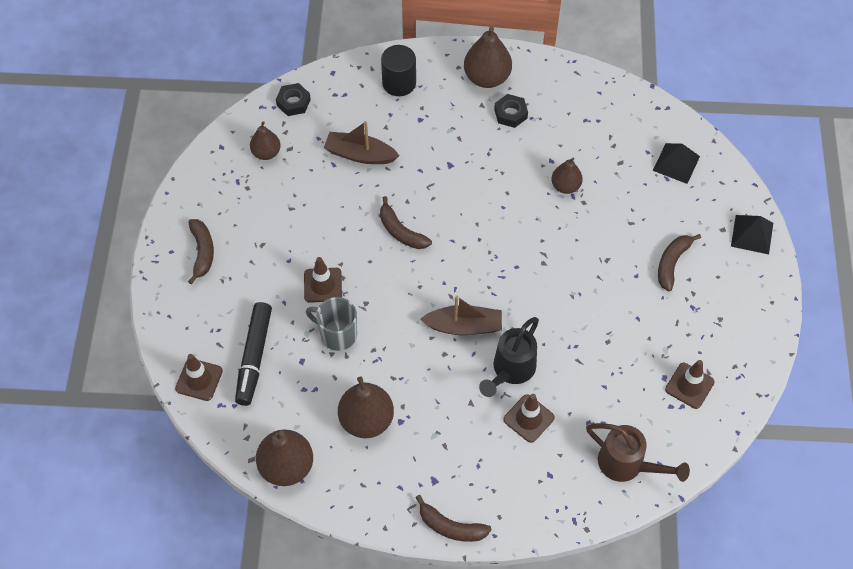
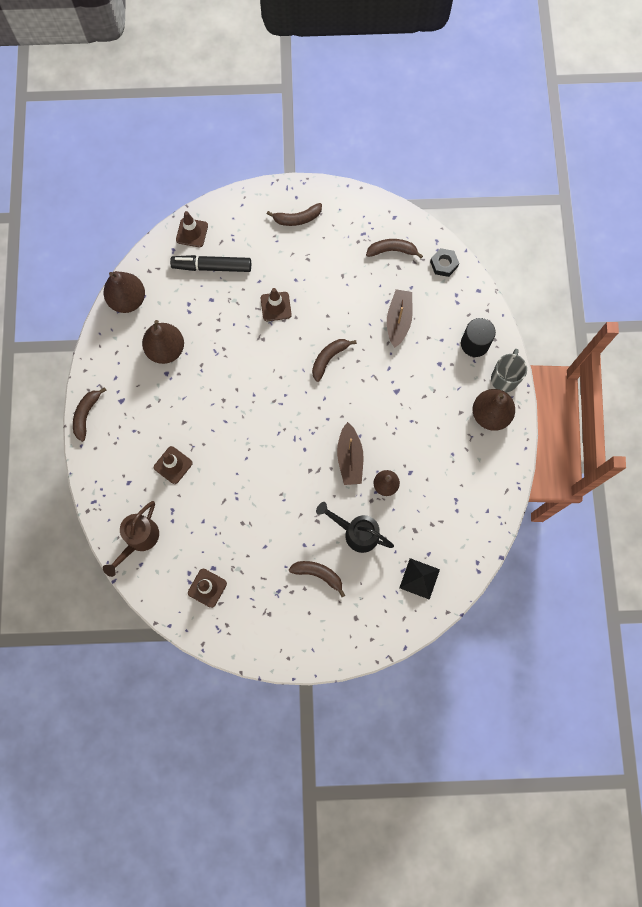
camera: 85 degrees right, 15 degrees up
(266, 153) = (392, 250): brown pear -> brown banana
(337, 334) = (234, 322): grey mug -> grey mug (504, 378)
(464, 326) = (248, 412): brown boat -> brown boat (350, 458)
(510, 113) = (454, 436): black nut -> none
(511, 370) = (212, 450): black watering can -> black watering can (357, 533)
(752, 234) = (353, 643): black pyramid -> none

